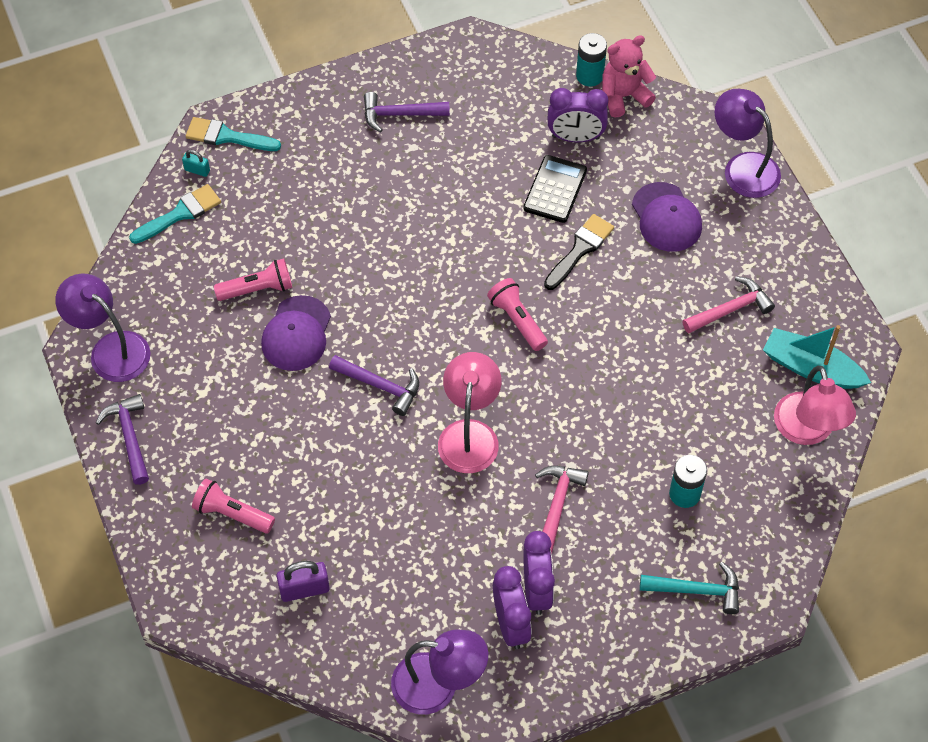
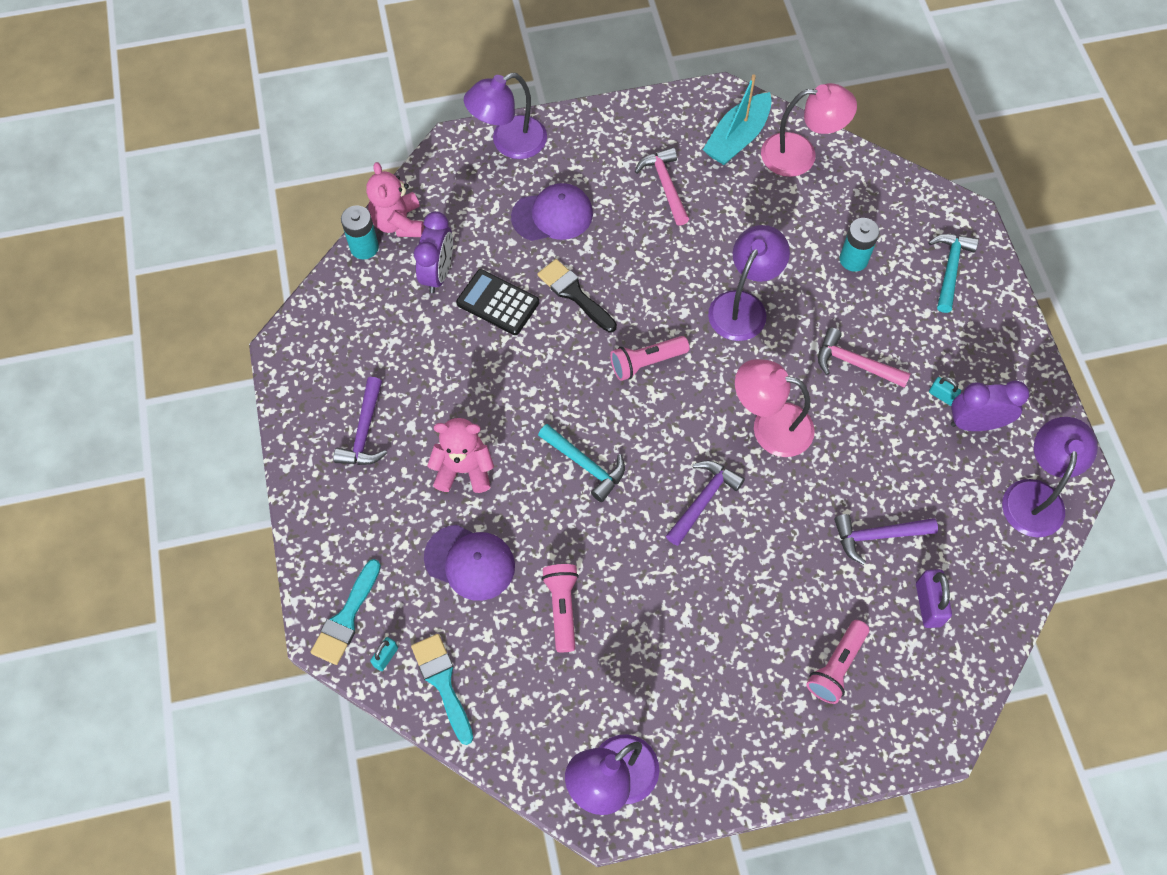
camera: 80 degrees left, 5 degrees up
(130, 437) = (731, 768): purple hammer -> purple hammer (877, 536)
(296, 334) = (627, 574): purple cap -> purple cap (470, 562)
(377, 193) = (464, 469): none -> pink teddy bear
(399, 286) = (585, 465): none -> turquoise hammer
(537, 590) = (942, 396): purple clock -> turquoise padlock
(601, 396) = (743, 306): none -> purple lamp

